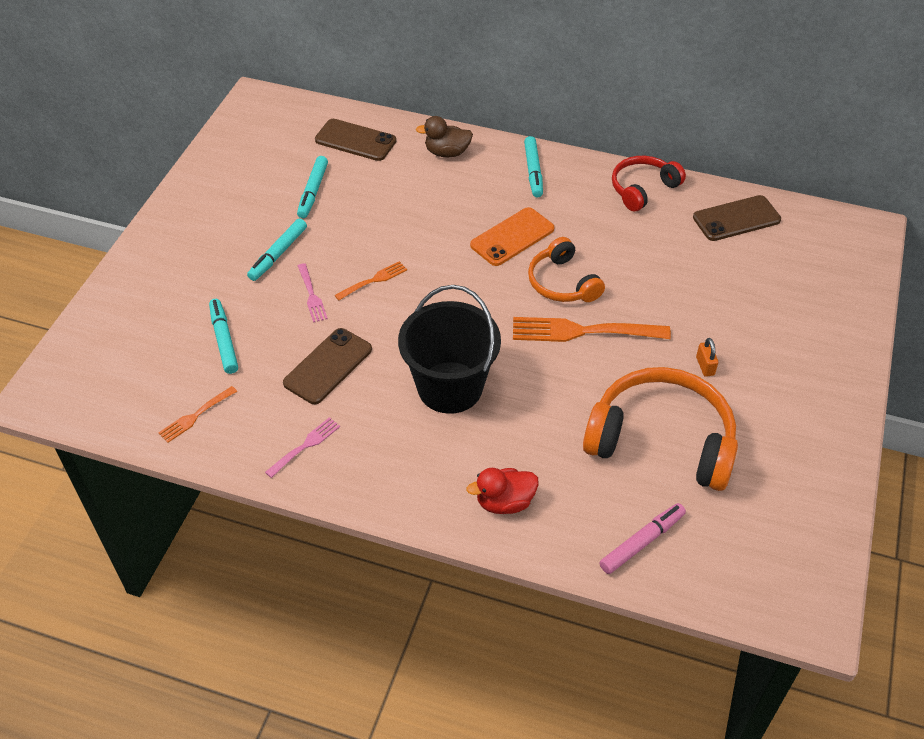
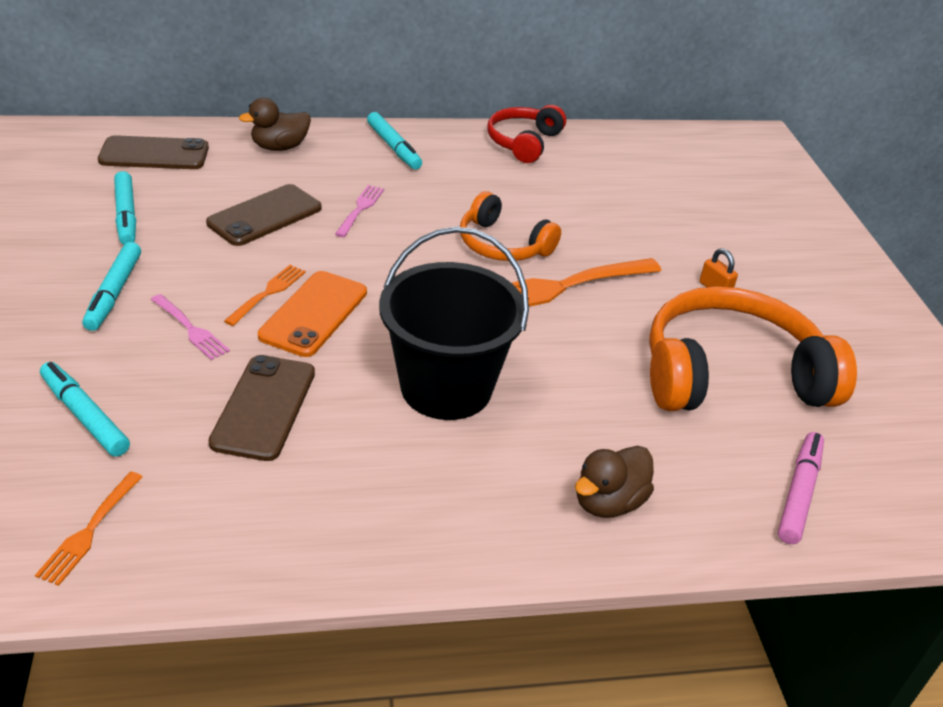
camera: 30 degrees left, 10 degrees down
(305, 446) = (290, 520): pink fork -> pink fork (360, 209)
(504, 502) = (608, 502): red duck -> brown duck
(512, 237) = (413, 212): orange phone -> orange phone (314, 314)
(736, 219) = (636, 151): brown phone -> brown phone (265, 216)

